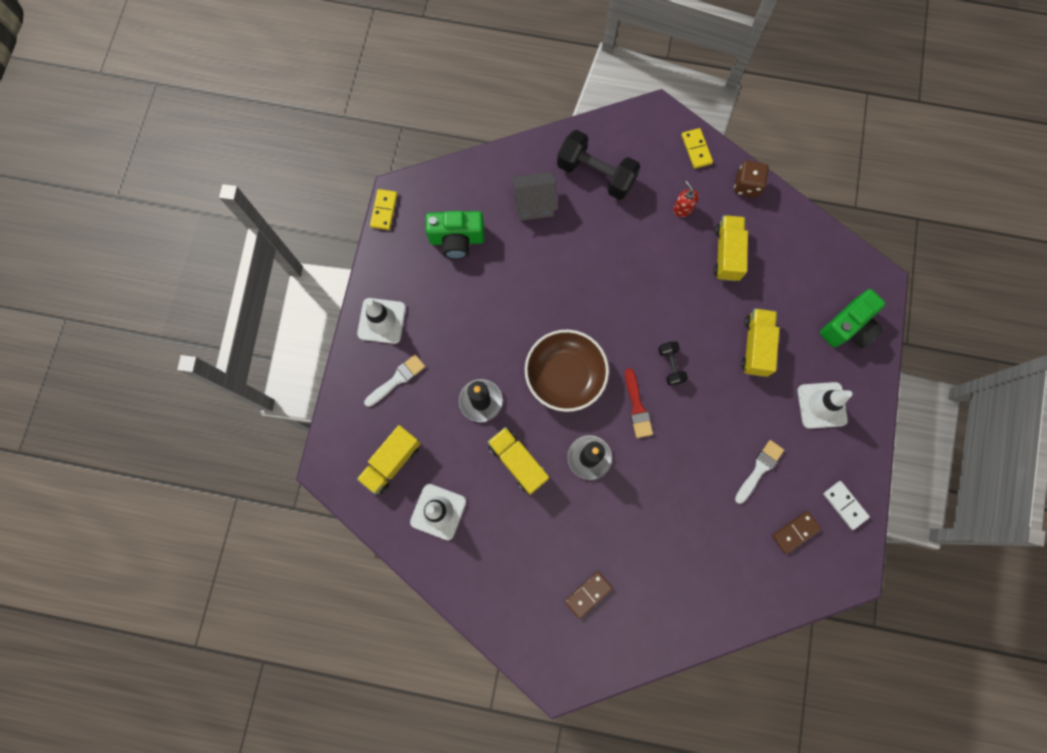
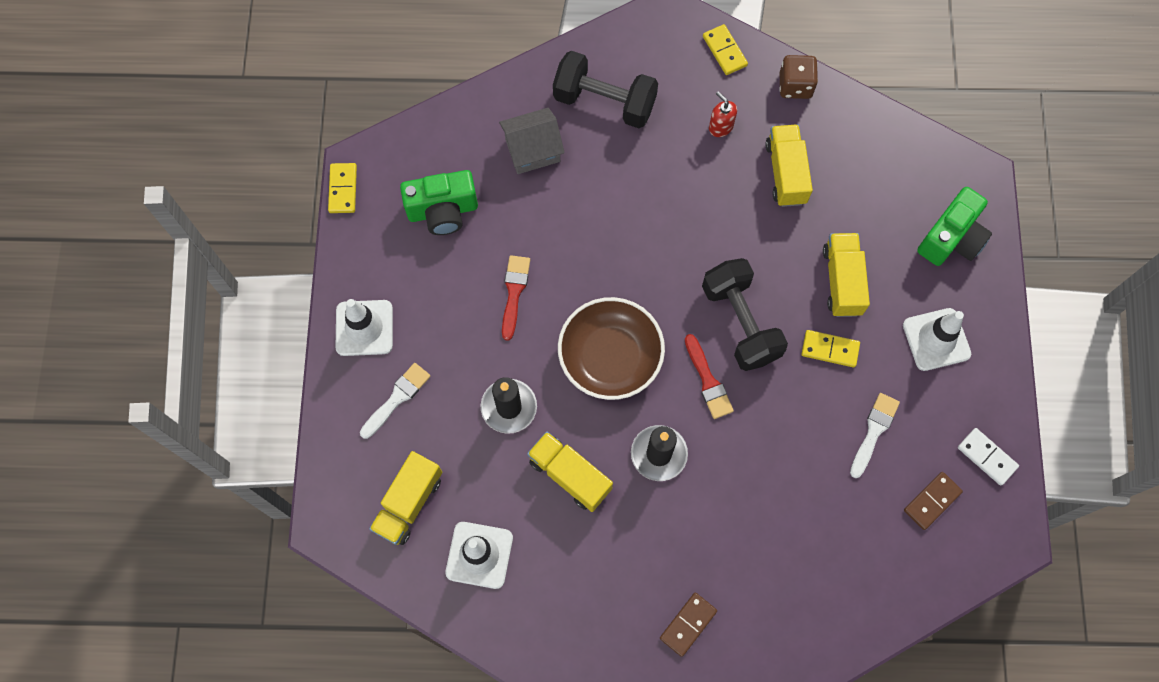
camera: 10 degrees left, 5 degrees down
(500, 312) = (514, 292): none -> red brush
(670, 366) = (740, 322): black dumbbell -> black dumbbell, size x1.98
(736, 398) = (830, 349): none -> yellow domino

